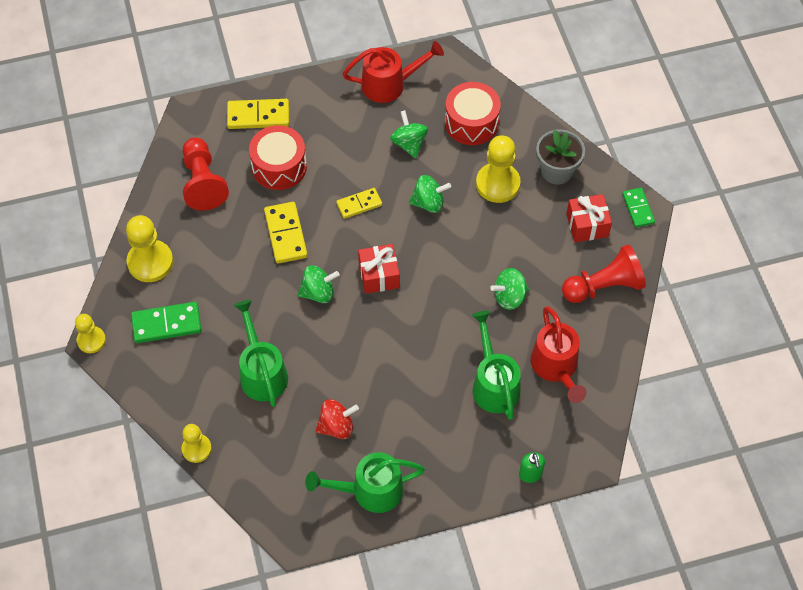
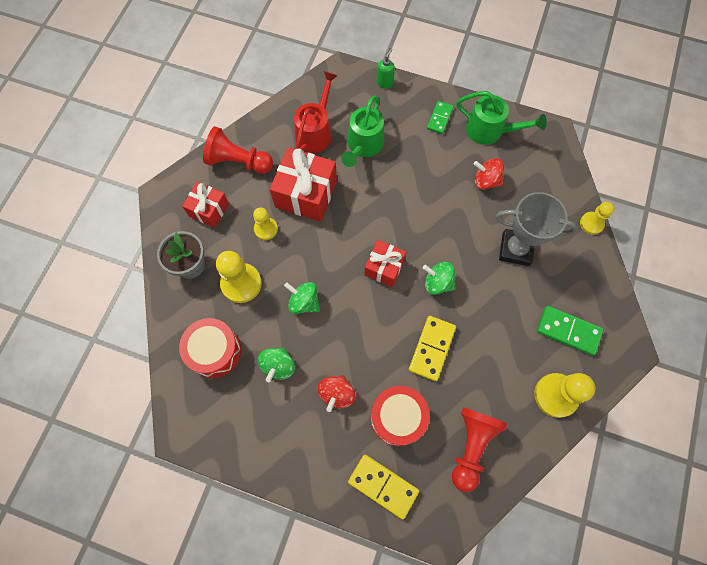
camera: 145 degrees left, 10 degrees up
(91, 340) = (635, 355): yellow pawn -> yellow pawn (266, 229)
(261, 371) = (515, 249): green watering can -> grey trophy
(343, 153) = (336, 394): none -> red spinning top
(359, 204) = (357, 336): yellow domino -> none
(390, 84) = (248, 438): red watering can -> none
(509, 297) = (306, 194): green spinning top -> red gift
(638, 208) = (164, 199): green domino -> green domino (439, 118)

